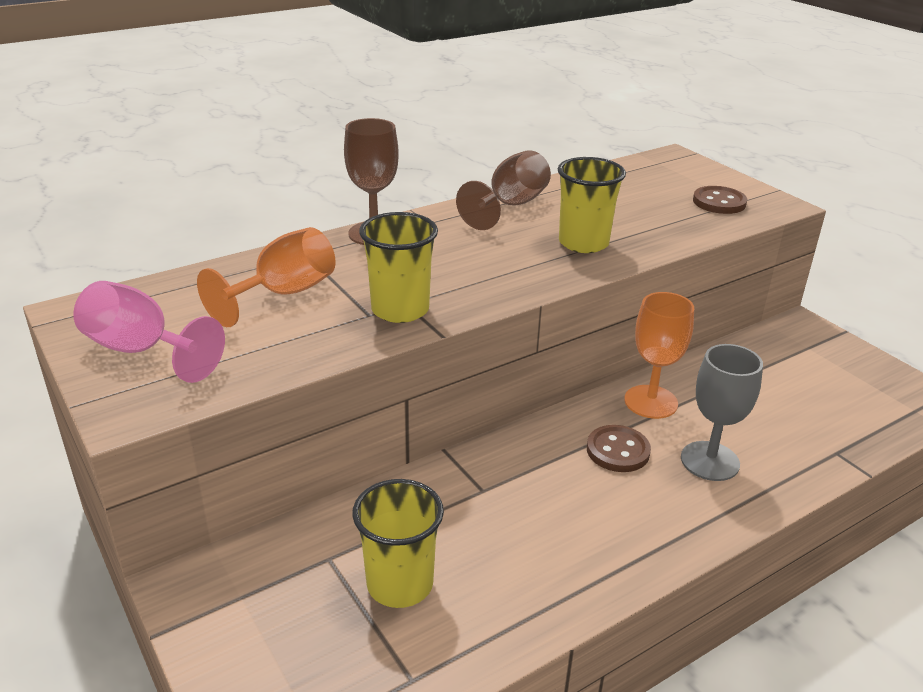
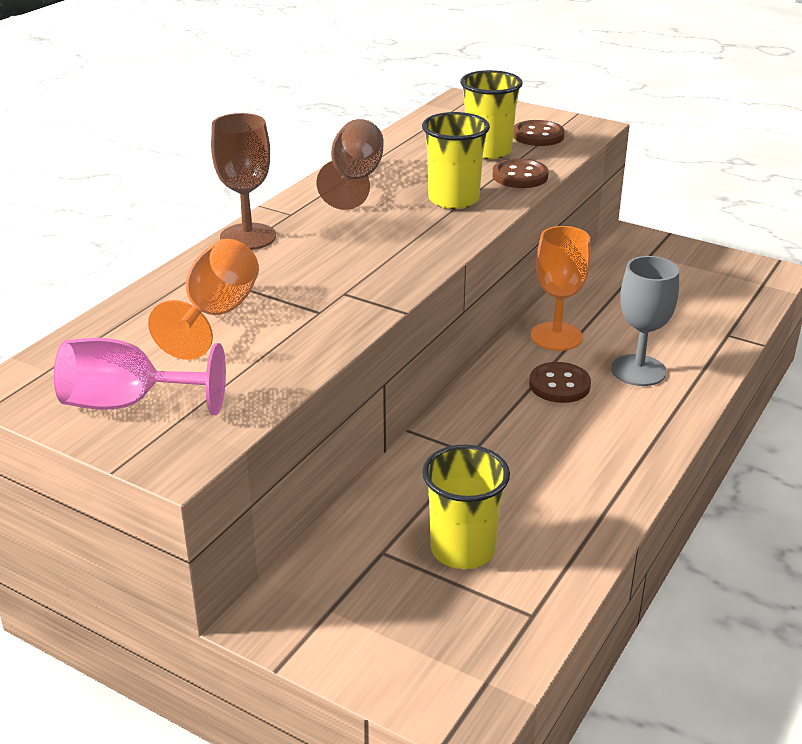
camera: 25 degrees left, 0 degrees up
(400, 310) = (344, 300): yellow cup -> yellow cup (488, 151)
(667, 236) = (520, 176): none -> brown button

